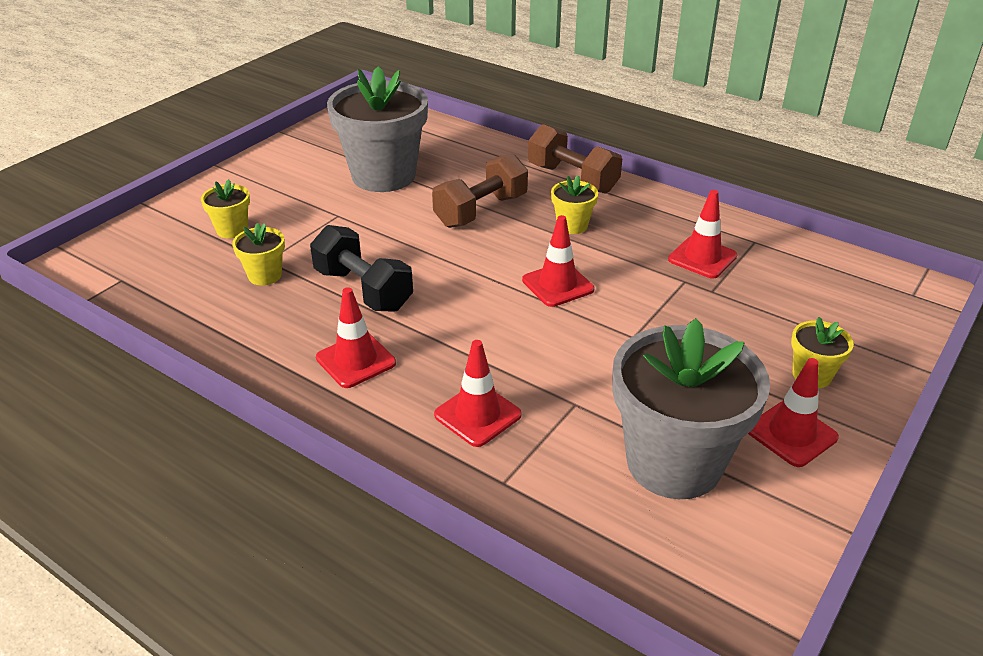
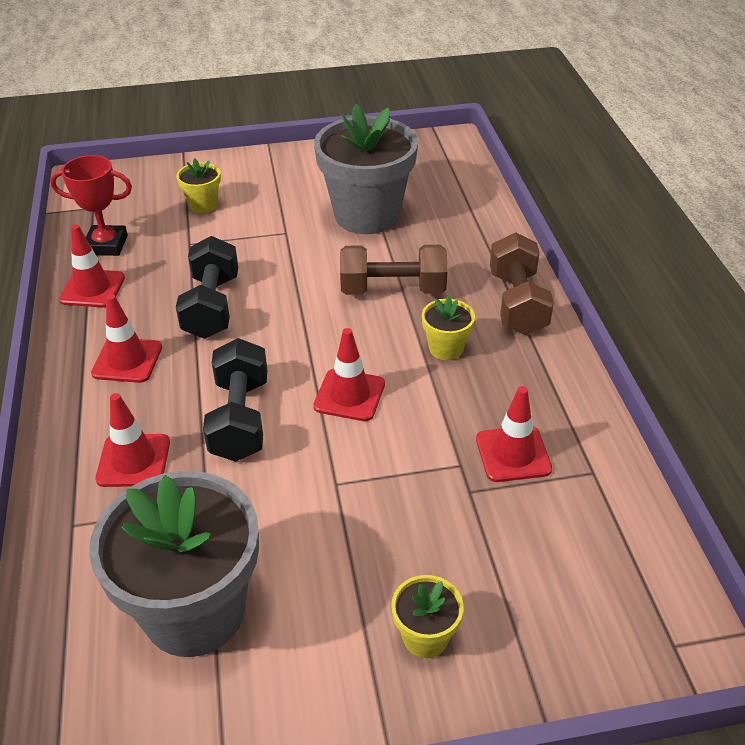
camera: 45 degrees right, 5 degrees up
(188, 298) = (106, 245): none -> red trophy
(265, 275) = (171, 255): yellow flower pot -> none
(509, 342) = (240, 419): none -> black dumbbell
(791, 434) = (319, 670): red traffic cone -> red traffic cone (92, 289)

